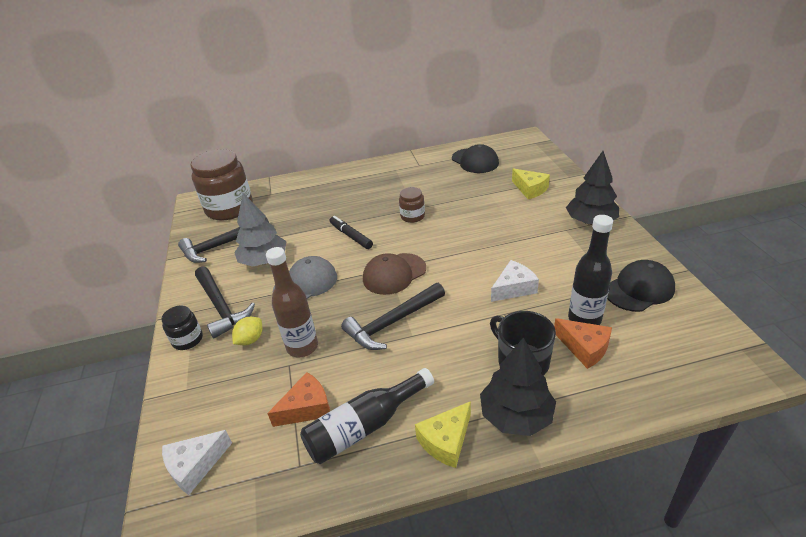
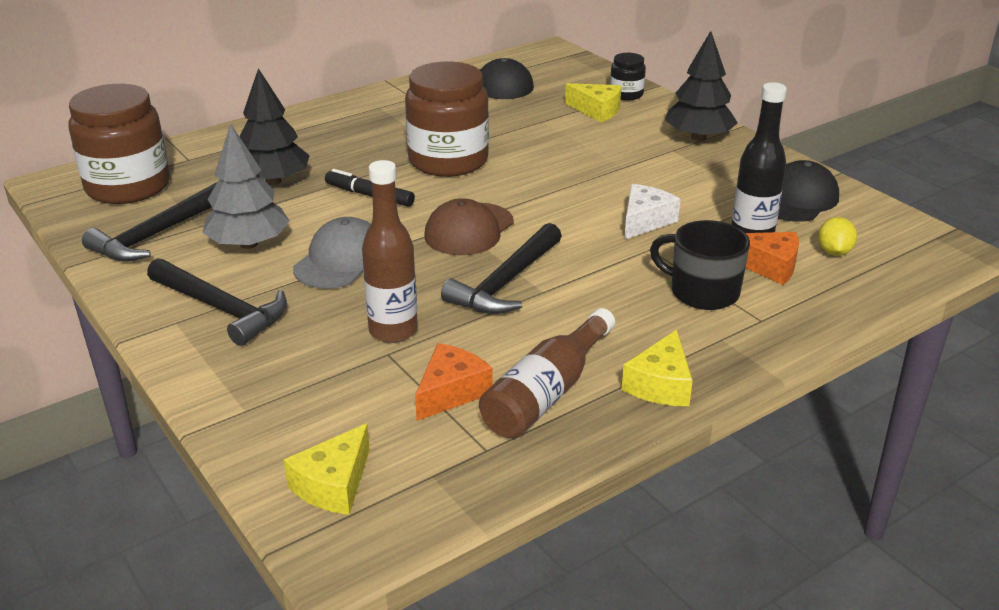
camera: 25 degrees left, 5 degrees down
(187, 339) = (197, 356): black jar -> black jar (626, 94)
(195, 466) = (333, 484): white cheese -> yellow cheese
(250, 340) = (304, 337): yellow lemon -> yellow lemon (834, 252)
(365, 426) = (546, 393): black bottle -> brown bottle
(412, 216) = (448, 160): brown jar -> brown jar, size x2.10
(516, 415) = (728, 344): black tree -> black tree (273, 181)

